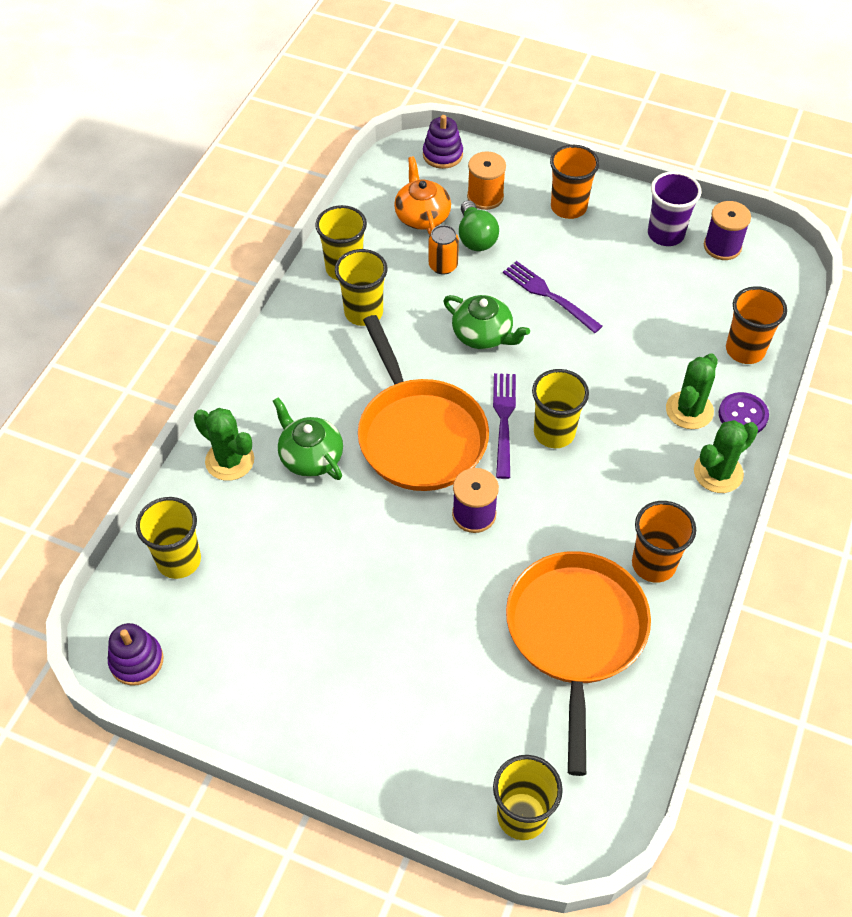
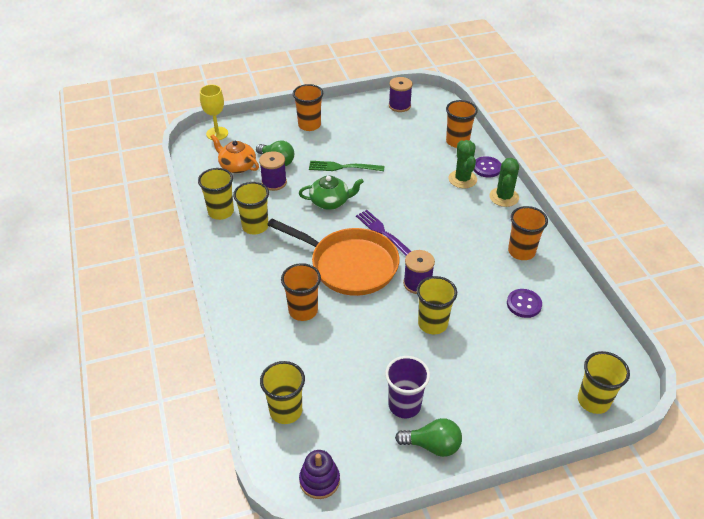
camera: 40 degrees left, 10 degrees down
(230, 460) = (259, 341): green cactus -> none
(283, 717) = (432, 445): none -> green light bulb
(310, 456) = (303, 311): green teapot -> orange cup
(442, 155) = (217, 133): purple stacking toy -> yellow goblet
(443, 266) = (274, 182): orange can -> purple spool
(485, 197) = (261, 141): orange spool -> none
(548, 295) = (342, 167): purple fork -> green fork
(554, 433) = (414, 224): yellow cup -> yellow cup (432, 324)
(576, 634) = (524, 304): orange pan -> purple button
(665, 234) = (368, 113): purple cup -> purple cup (404, 405)

